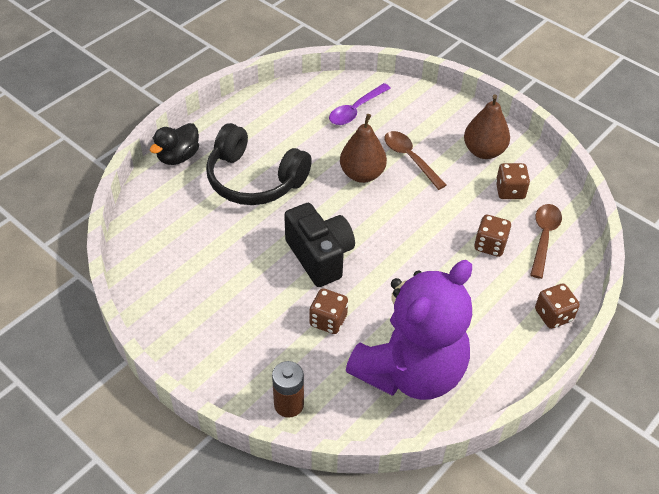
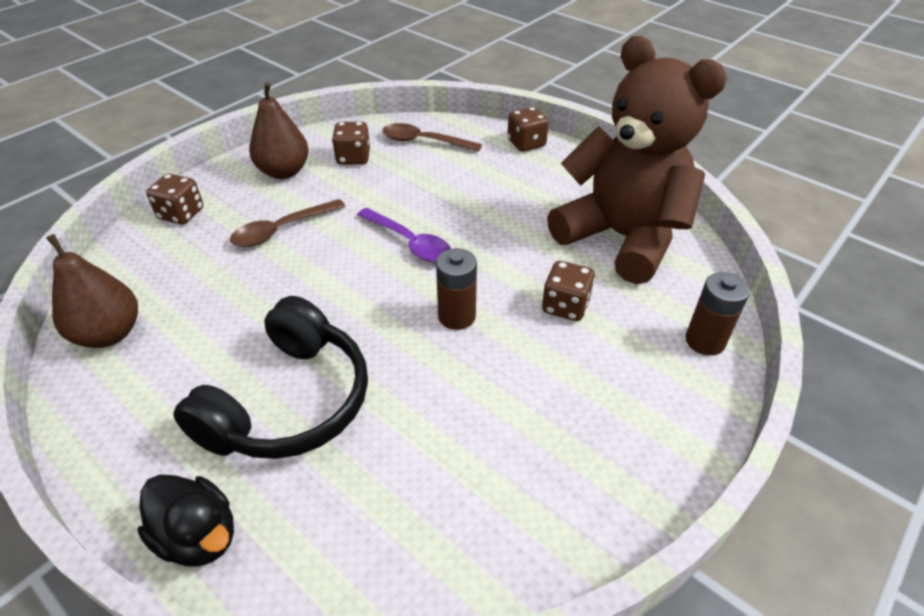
camera: 90 degrees left, 5 degrees down
(320, 256) = (456, 316): black camera -> brown battery
(356, 110) = (162, 281): purple spoon -> purple spoon (409, 242)
(362, 174) = (302, 275): brown pear -> brown pear (109, 334)
(410, 371) = (621, 238): purple teddy bear -> brown teddy bear
(490, 245) = (435, 175): brown dice -> brown dice (181, 214)

